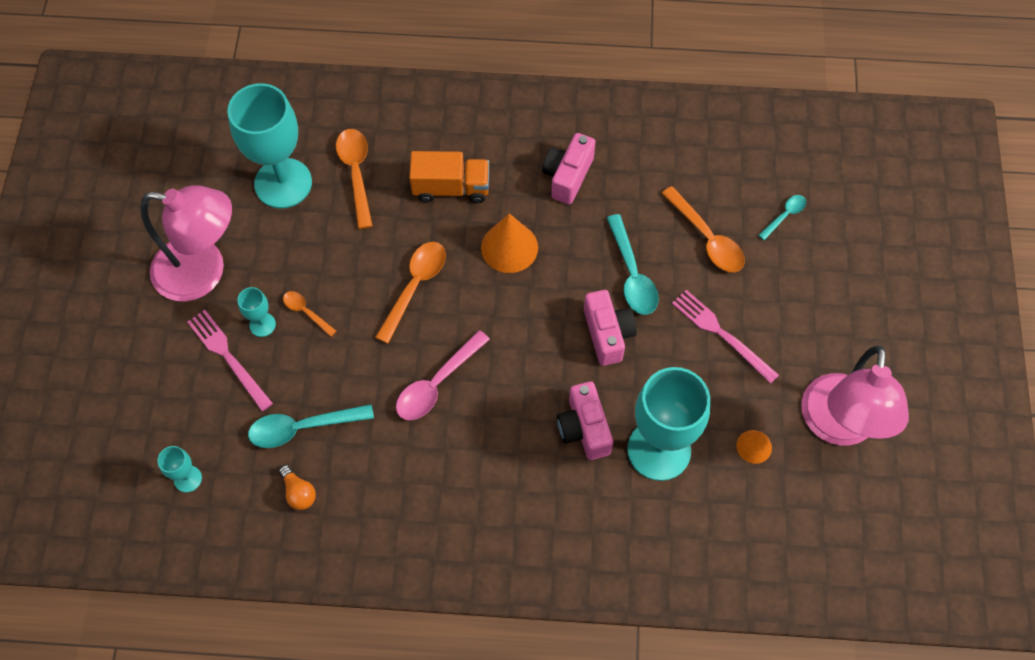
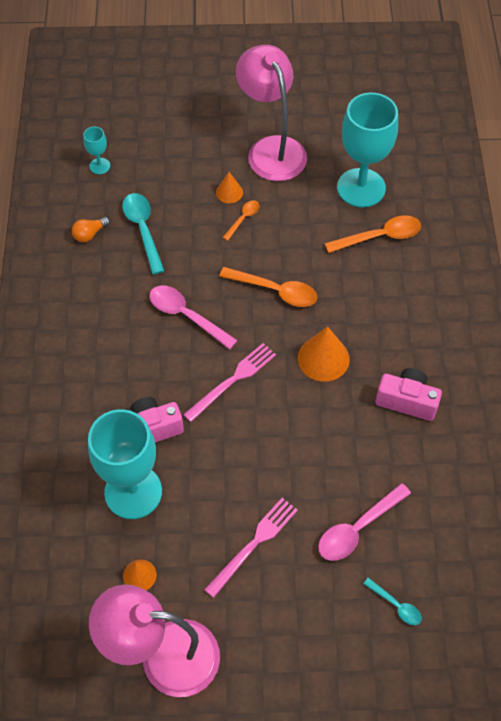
camera: 85 degrees right, 5 degrees down
(203, 272) = (271, 149): pink lamp -> pink lamp turned 150 degrees clockwise
(229, 358) = (199, 175): pink fork -> pink fork (232, 381)
(262, 324) = (229, 192): turquoise goblet -> orange cone
(451, 188) = (377, 308): orange truck -> none
(607, 334) = (244, 444): pink camera -> none
(632, 274) = (309, 462): turquoise spoon -> none
(706, 238) = (358, 528): orange spoon -> pink spoon

